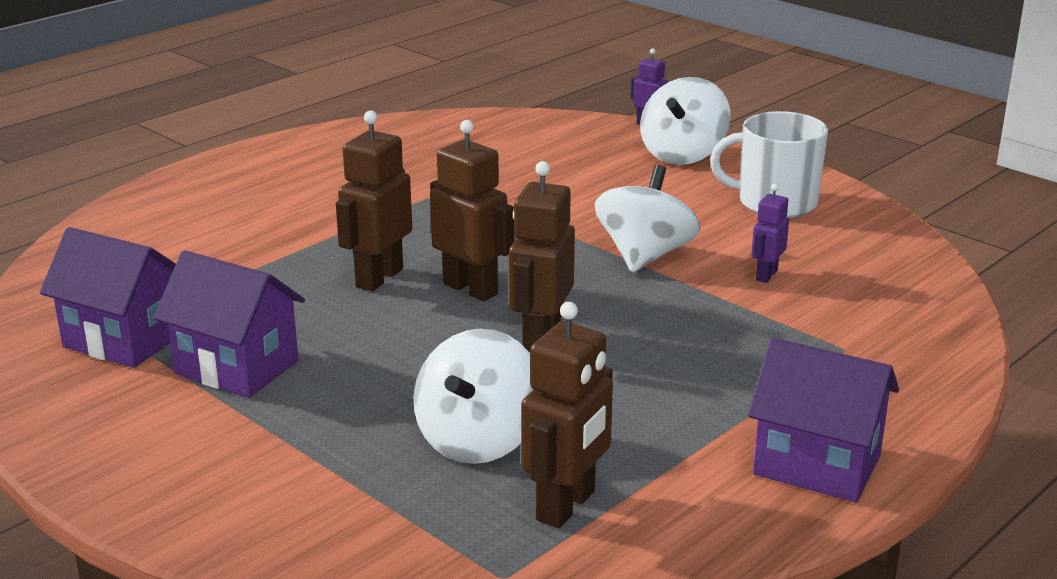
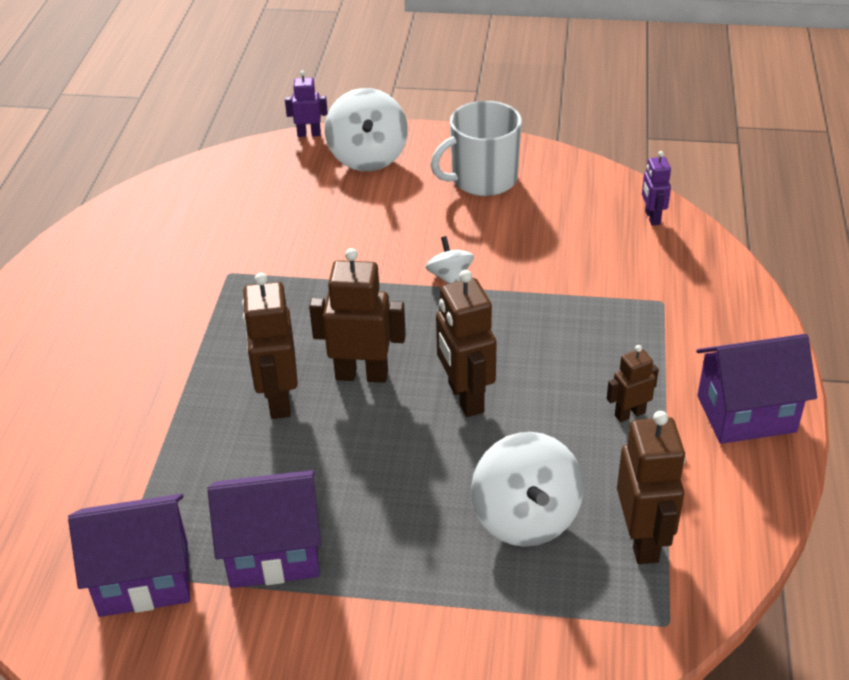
camera: 35 degrees left, 15 degrees up
(645, 256) = (450, 277): white spinning top -> white spinning top, size x0.54
(687, 414) = (629, 414): none -> brown robot
(766, 275) = (548, 256): purple robot -> purple robot (652, 217)

